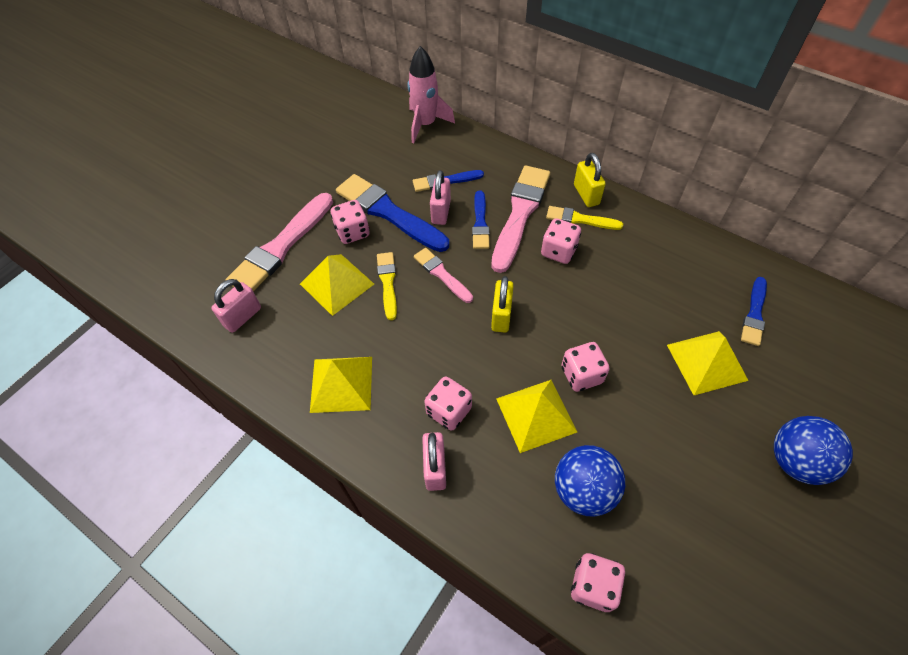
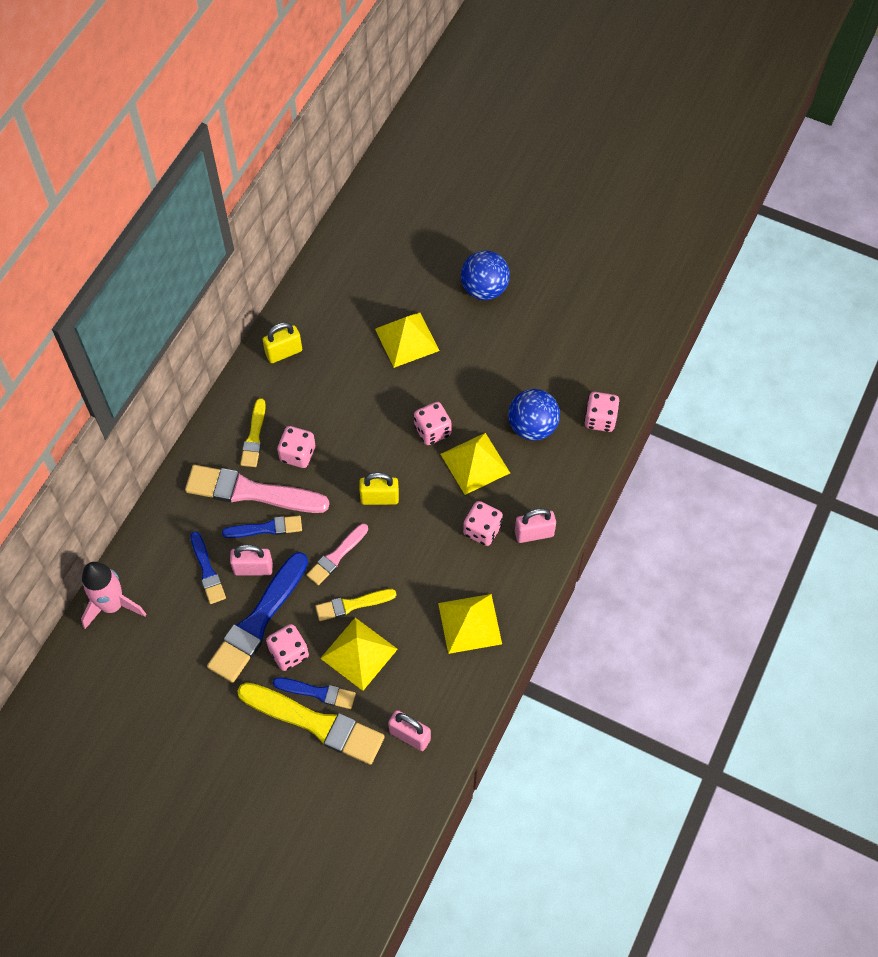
camera: 100 degrees left, 5 degrees up
(281, 247) = (316, 723): pink brush -> yellow brush
(586, 195) = (219, 432): yellow padlock -> yellow padlock (284, 352)
(754, 314) = (353, 301): blue brush -> blue brush (317, 692)

